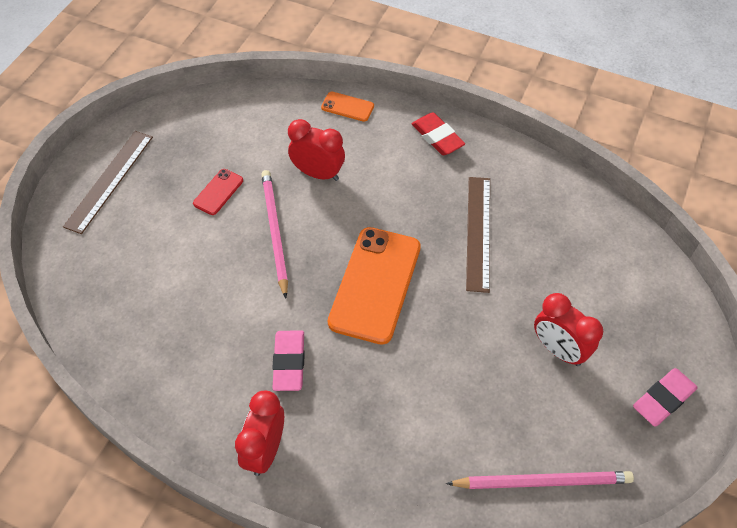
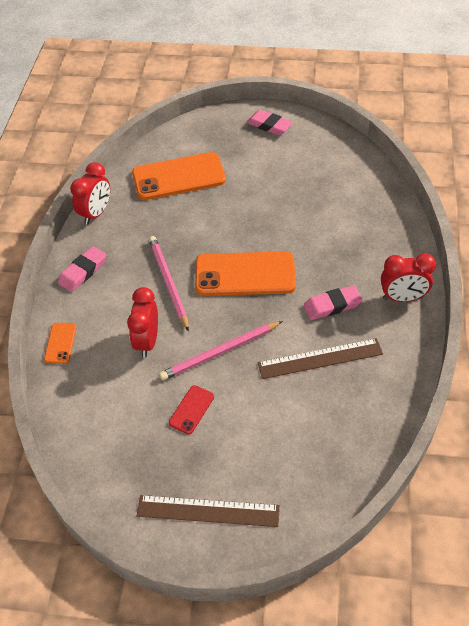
camera: 105 degrees left, 5 degrees down
(218, 192) = (191, 410): red phone -> red phone turned 75 degrees counterclockwise
(437, 137) = (83, 272): red eraser -> pink eraser
(478, 232) = (175, 228): brown ruler -> brown ruler (320, 359)
(543, 481) = (348, 165): pink pencil -> pink pencil (168, 282)
(558, 349) = (256, 172): red clock -> red clock (96, 213)
(571, 257) = (179, 177): none -> orange phone

